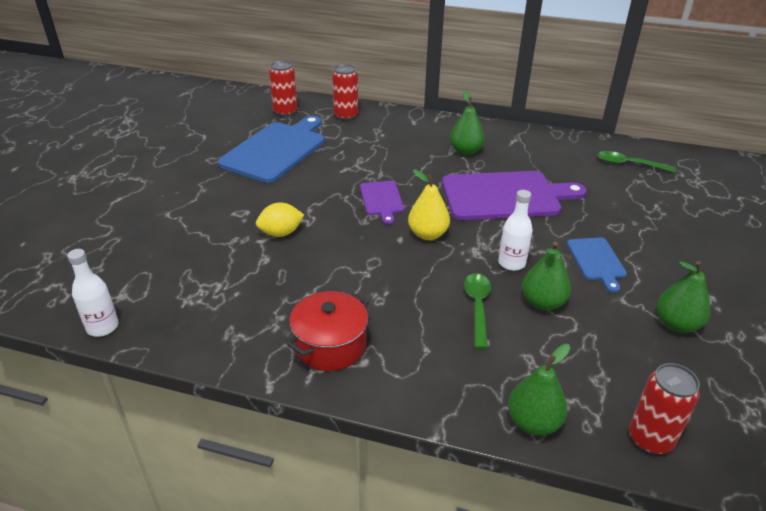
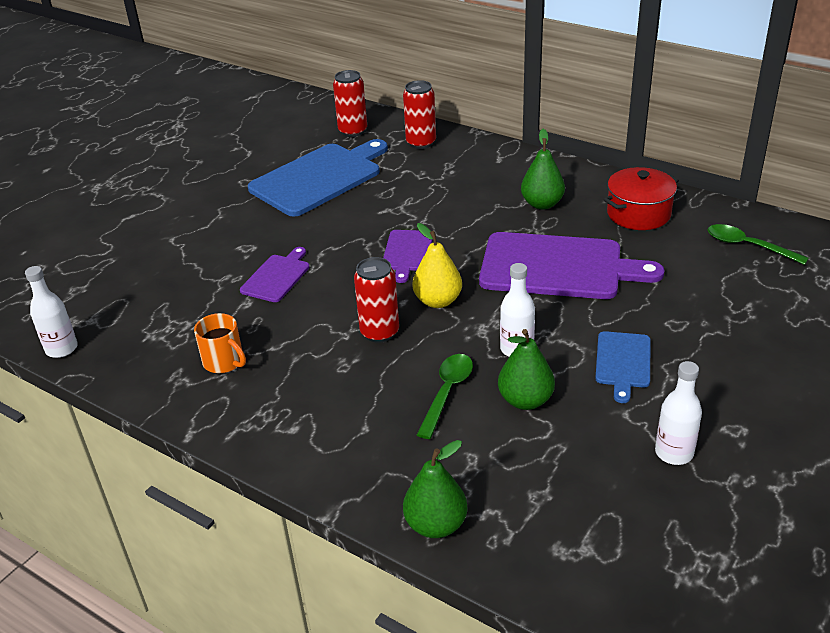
camera: 20 degrees right, 0 degrees up
(270, 313) = (224, 362): none -> orange mug
(281, 233) = (277, 276): yellow lemon -> purple cutting board
(330, 345) = (268, 405): red pot -> red pot (638, 214)
(650, 439) = (555, 569): red can -> red can (379, 332)
(676, 324) = (674, 453): green pear -> white bottle

